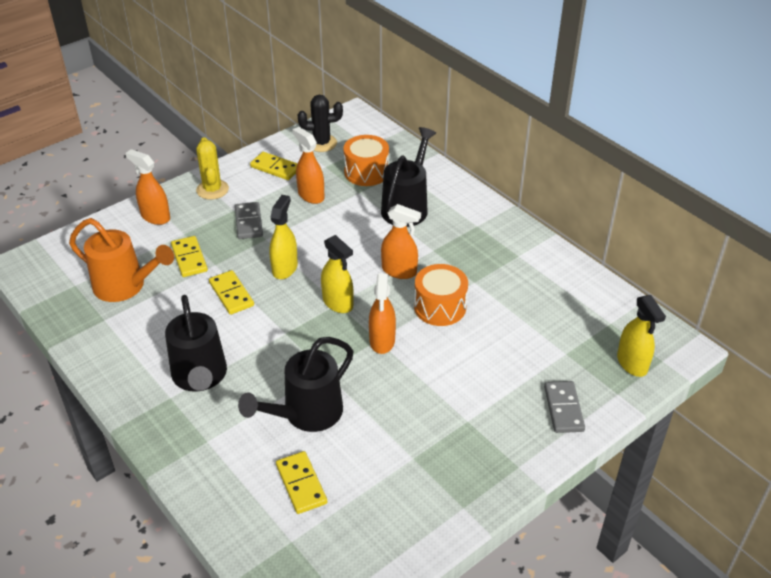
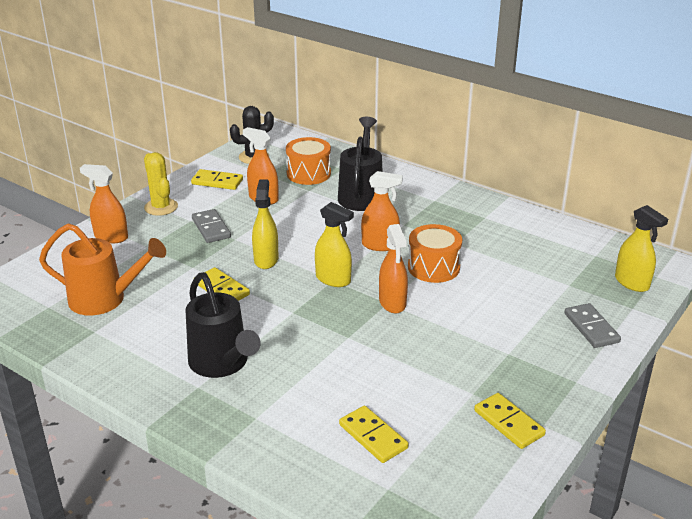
camera: 15 degrees left, 10 degrees down
(189, 258) = (163, 266): yellow domino -> yellow domino (508, 423)
(305, 414) = (347, 376): black watering can -> none

